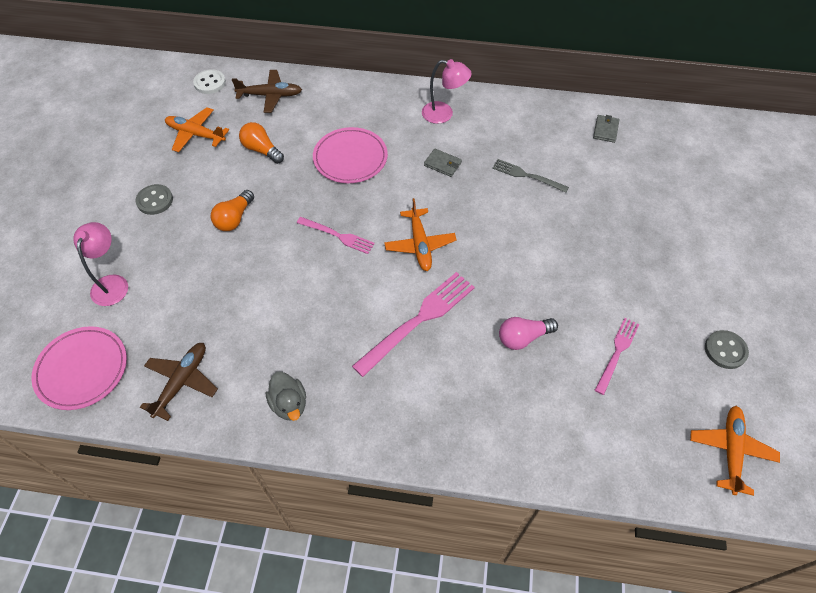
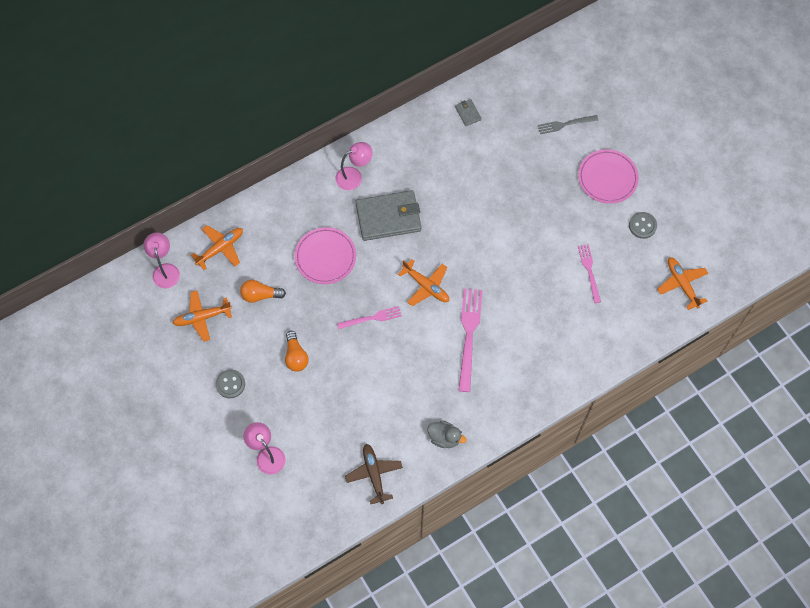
camera: 40 degrees left, 10 degrees up
(82, 369) = (310, 514): pink plate -> pink plate (607, 178)
(210, 83) = (165, 270): white button -> pink lamp
(270, 95) = (220, 248): brown plane -> orange plane
(442, 164) = (388, 217): grey wallet -> grey wallet, size x2.32
(523, 337) = (534, 300): pink light bulb -> none
(526, 175) = (447, 187): grey fork -> grey fork (564, 124)

